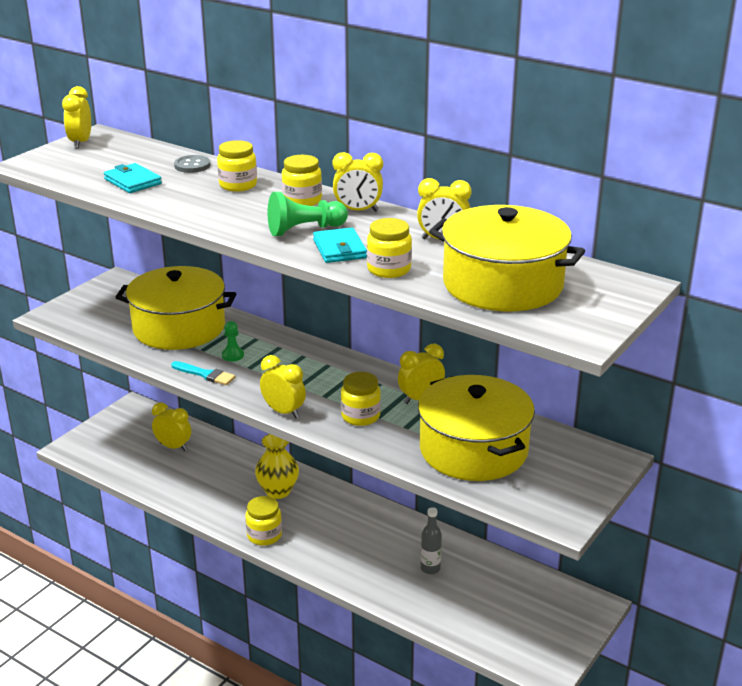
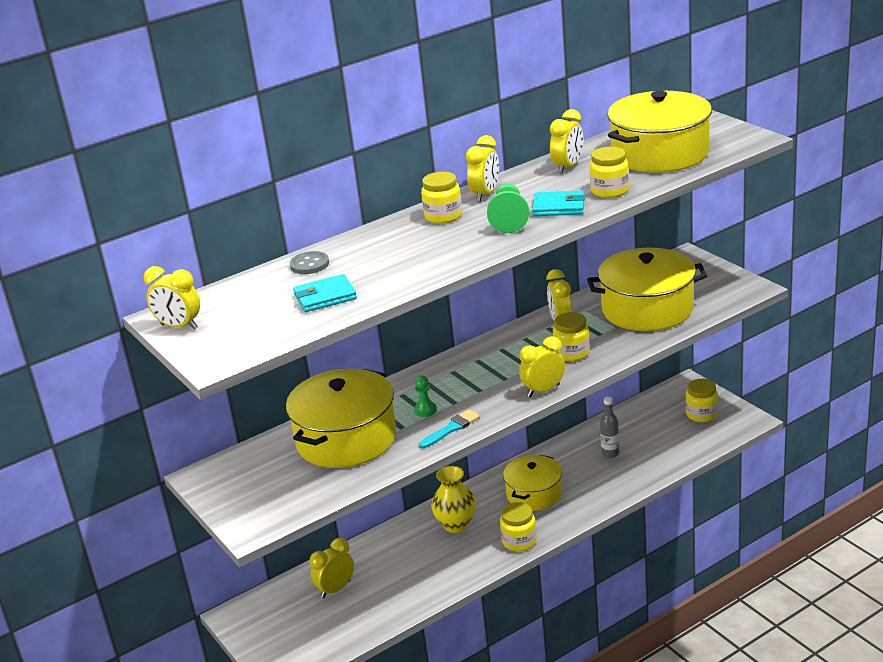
camera: 65 degrees left, 0 degrees up
(238, 185) = (381, 243): yellow jar -> yellow jar (701, 414)
(340, 529) = (534, 494): none -> yellow pot

